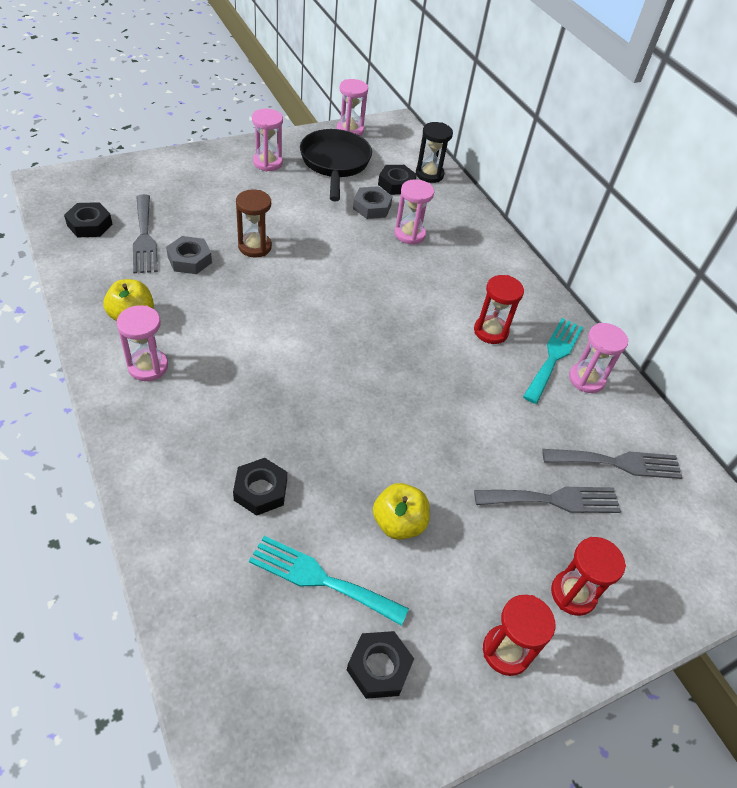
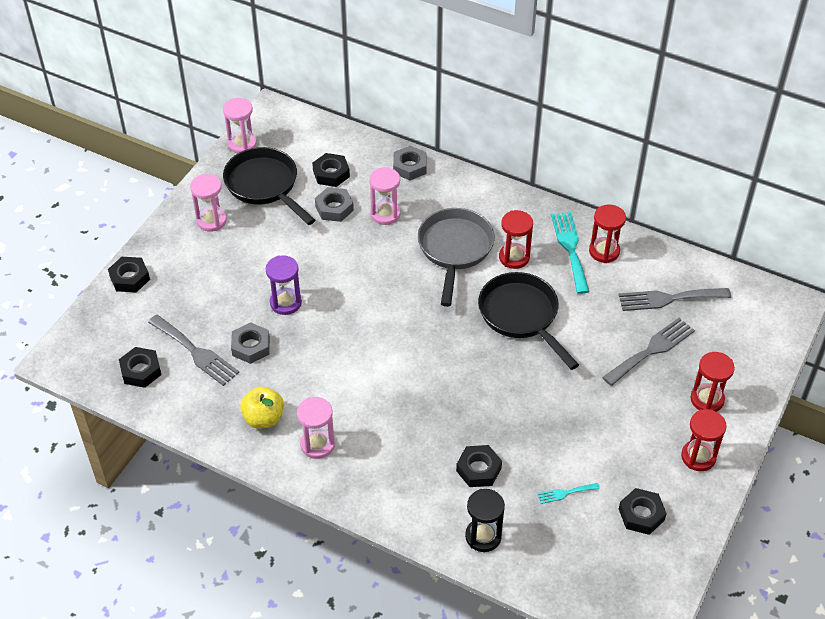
camera: 30 degrees left, 0 degrees up
(163, 163) = (129, 278): none -> black nut
(255, 247) = (285, 303): brown hourglass -> purple hourglass
(320, 579) = (565, 493): turquoise fork -> turquoise fork, size x0.50
(398, 523) = (577, 429): yellow apple -> none
(429, 174) = (347, 147): black hourglass -> black hourglass (483, 536)
(441, 294) = (455, 250): none -> grey pan
(448, 383) = (521, 316): none -> black pan
(467, 214) = (410, 167): none -> grey nut
(586, 379) = (604, 251): pink hourglass -> red hourglass
(618, 463) = (668, 299): grey fork -> grey fork turned 150 degrees counterclockwise

